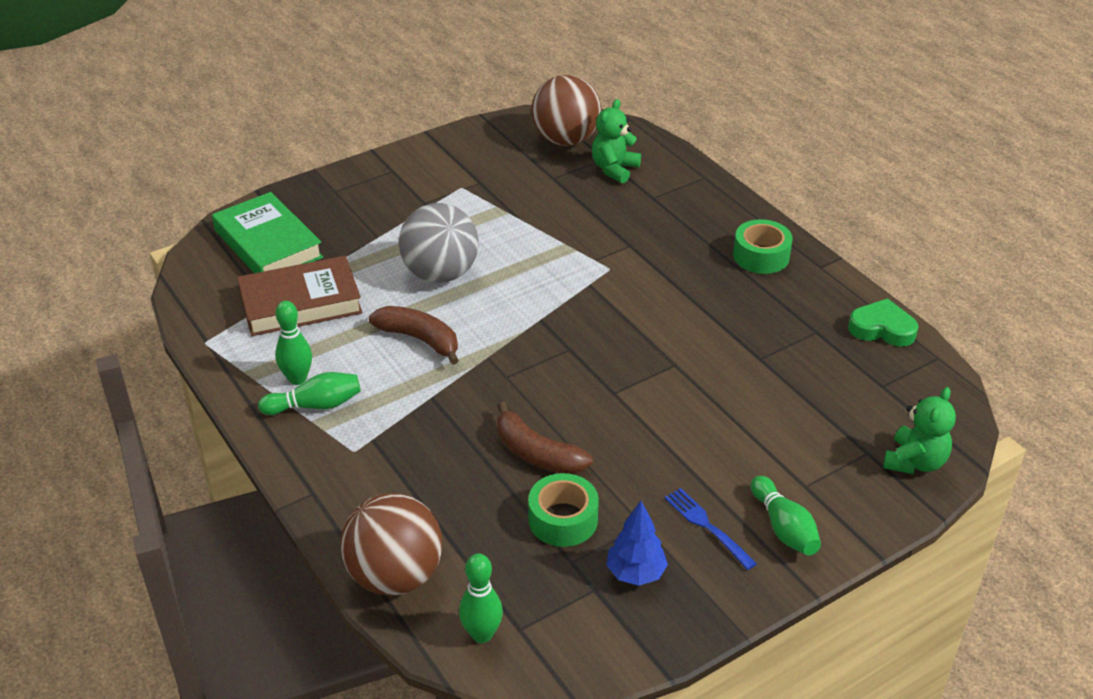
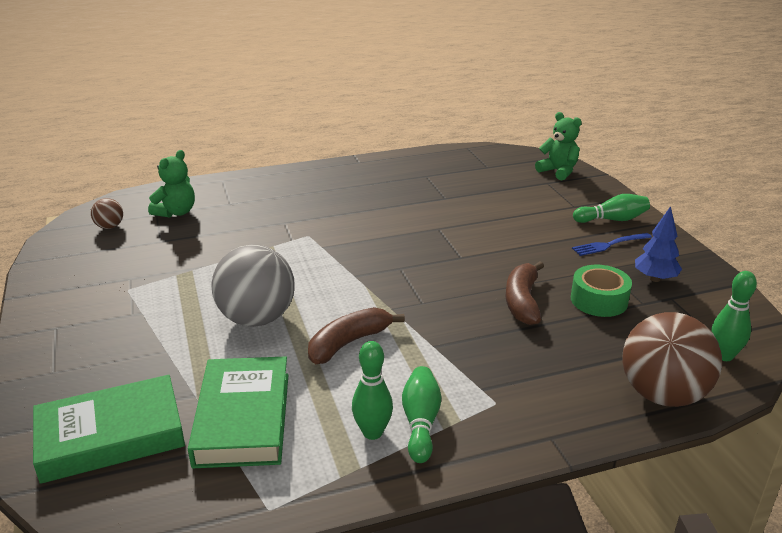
camera: 75 degrees left, 10 degrees down
(300, 303) = (243, 418): brown book -> green book
(536, 453) = (522, 301): brown banana -> brown banana turned 135 degrees clockwise
(565, 140) = (110, 227): brown ball -> brown ball, size x0.46
(614, 169) = (176, 212): green teddy bear -> green teddy bear turned 105 degrees counterclockwise
(761, 256) = (334, 178): green tape -> none
(882, 329) = (433, 156): green heart -> none

